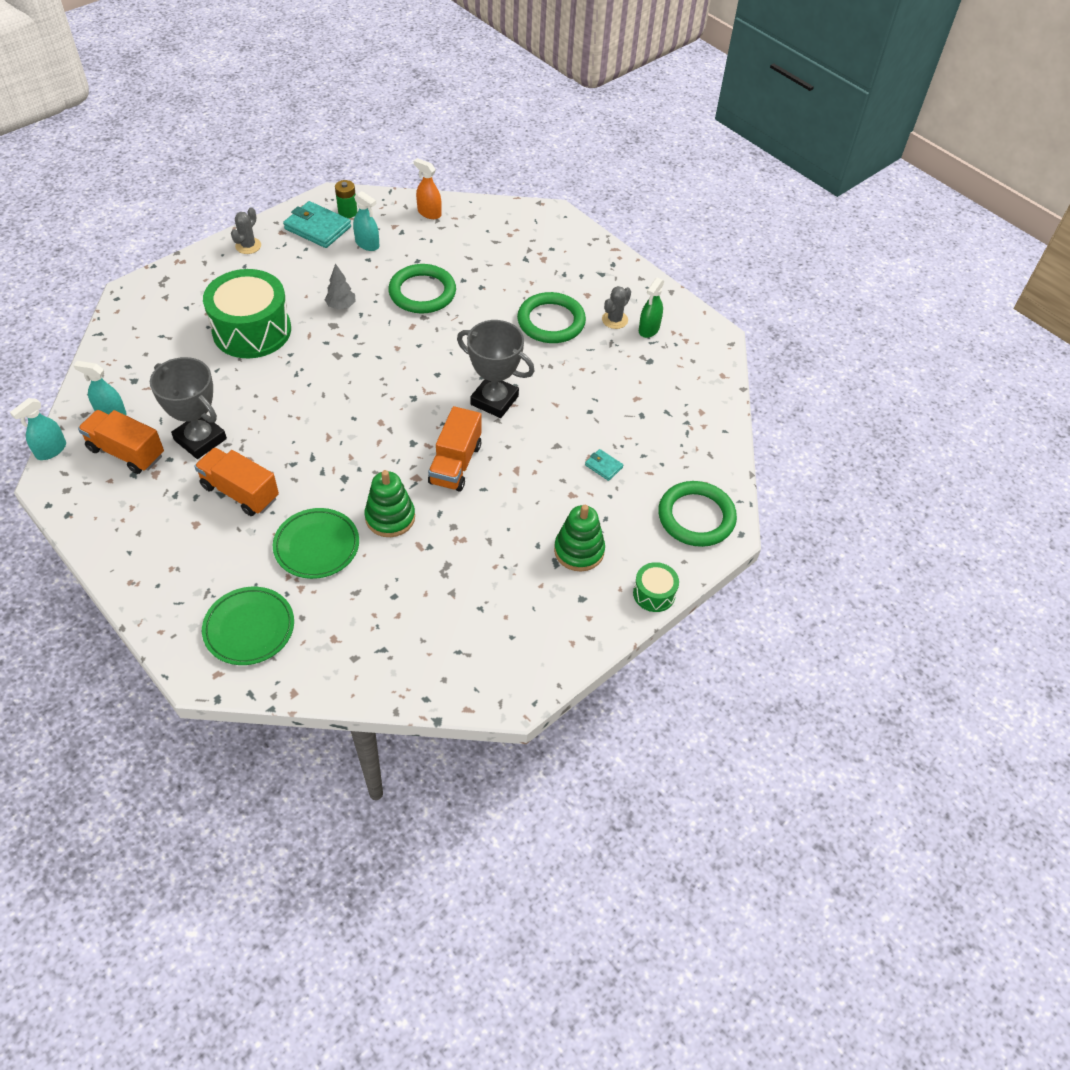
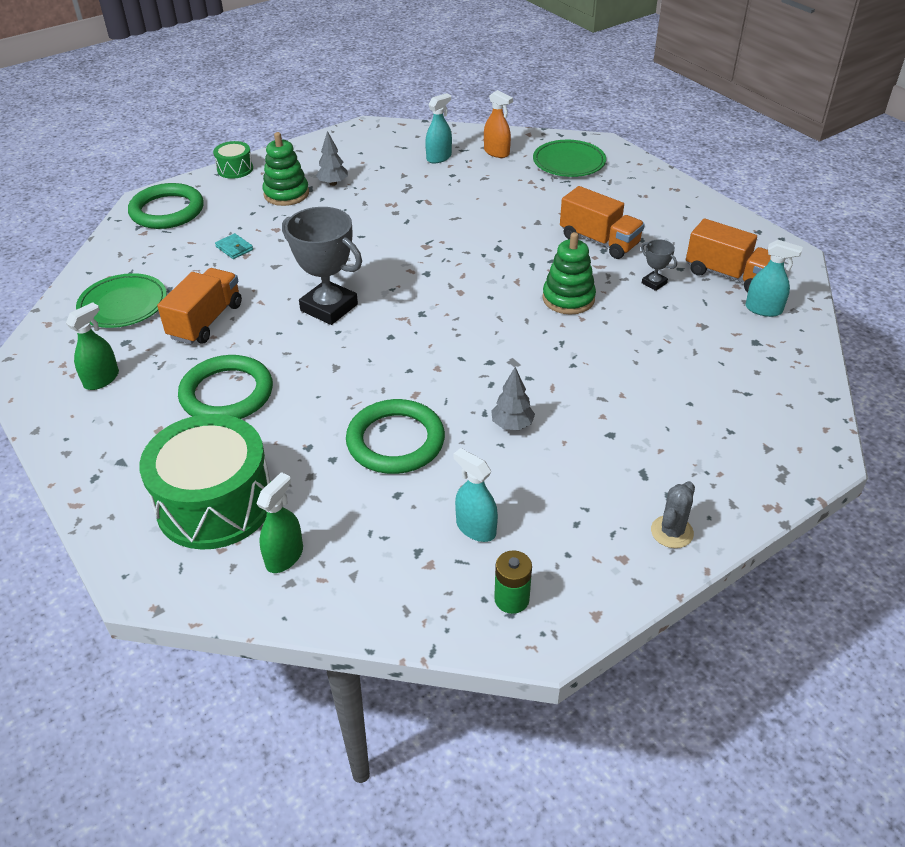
camera: 170 degrees left, 10 degrees down
(51, 450) = (808, 279): turquoise spray bottle -> turquoise spray bottle (439, 157)
(200, 439) = (654, 283): grey trophy -> grey trophy, size x0.45
(252, 330) = (629, 395): green drum -> green drum (215, 503)
(317, 228) = (561, 565): turquoise wallet -> none
(317, 546) = (520, 204): green plate -> green plate (123, 305)
(390, 517) = (453, 219): green stacking toy -> green stacking toy (568, 299)
(429, 213) = (364, 592): orange spray bottle -> orange spray bottle (496, 152)
(455, 464) = (384, 255): orange truck -> orange truck (206, 321)
(478, 227) = (284, 556): none -> green spray bottle
(531, 572) = (333, 183): none -> grey tree
(614, 320) = (140, 393): grey cactus -> none

